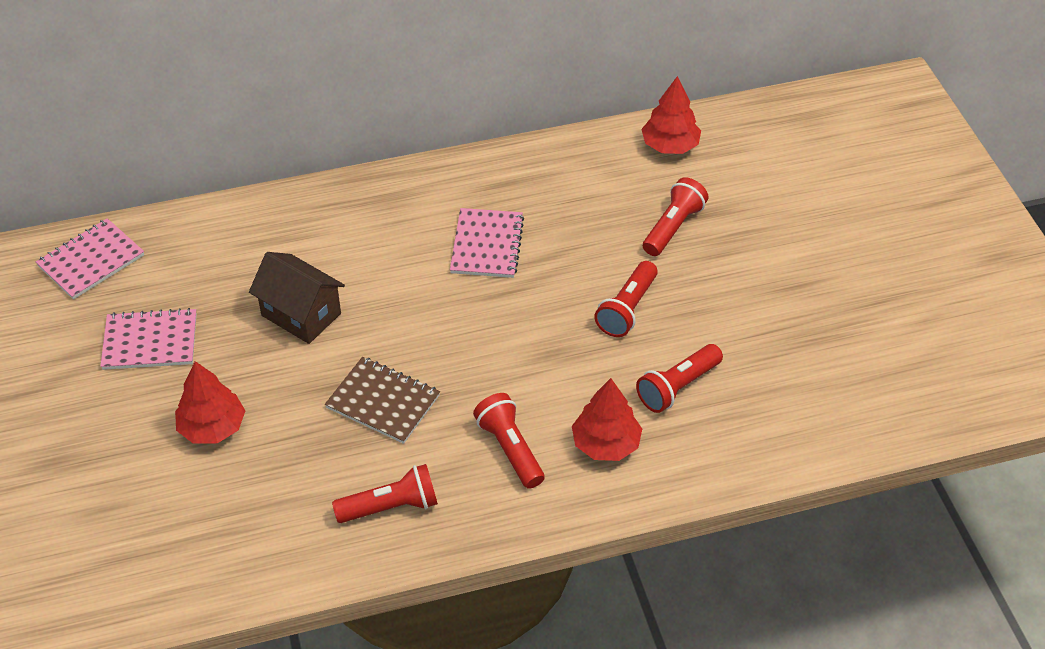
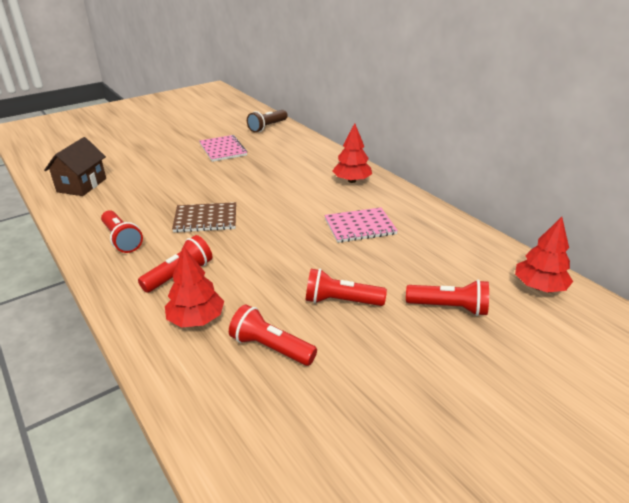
camera: 70 degrees right, 15 degrees down
(91, 261) = (267, 127): pink notebook -> brown flashlight
(212, 427) = (171, 176): red tree -> red tree (352, 181)
(301, 314) = (262, 181): brown house -> brown house (82, 185)
(383, 402) = (205, 219): brown notebook -> brown notebook turned 75 degrees clockwise

